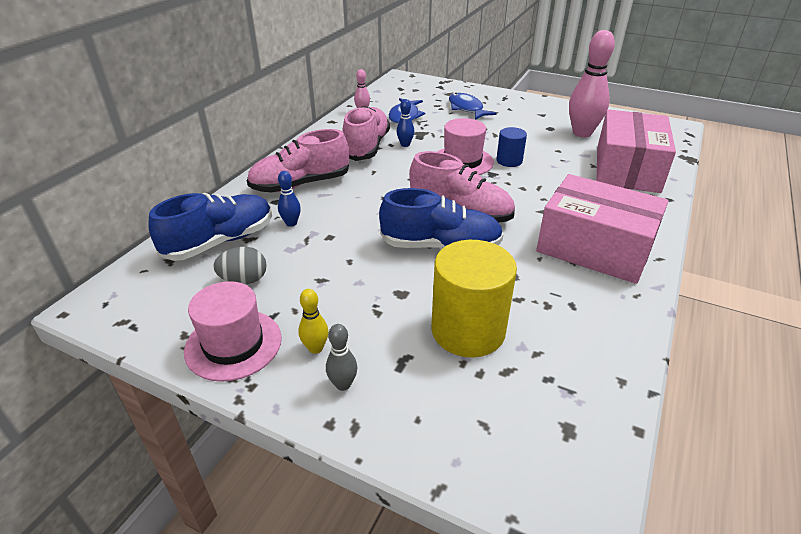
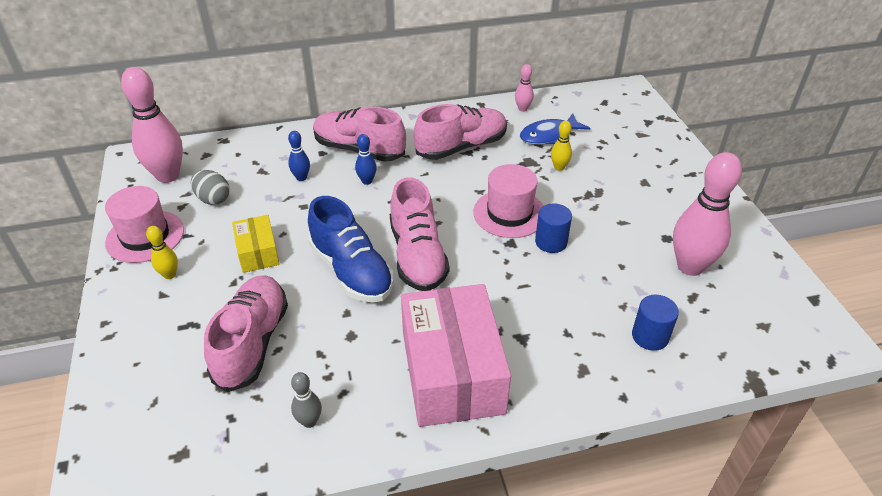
camera: 50 degrees right, 5 degrees up
(161, 294) = (168, 176): none -> pink bowling pin
(220, 242) = (246, 161): blue shoe -> none
(343, 384) = (144, 308): grey bowling pin -> grey bowling pin (309, 421)
(356, 283) = (258, 252): none -> yellow box
(405, 144) = (495, 165): blue bowling pin -> blue bowling pin (367, 181)
(441, 127) = (559, 167): none -> yellow bowling pin
(467, 109) = (624, 162): blue fish -> none
(468, 330) = (252, 342): yellow cylinder -> pink shoe
(627, 169) = (650, 336): pink box -> blue cylinder

